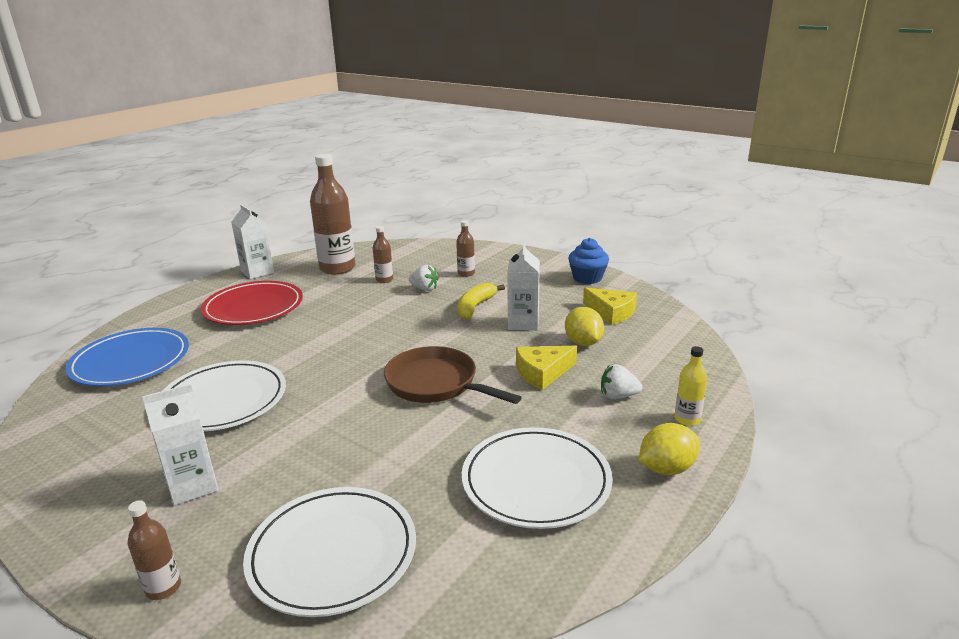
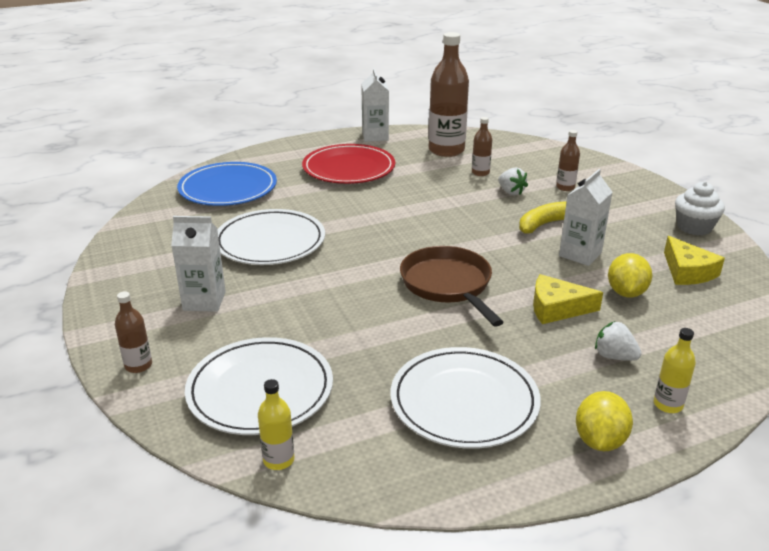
camera: 30 degrees right, 5 degrees up
(410, 617) = (278, 460): none -> yellow bottle
(587, 278) = (694, 227): blue cupcake -> white cupcake
(666, 468) = (599, 441): yellow lemon -> yellow lemon turned 75 degrees counterclockwise

